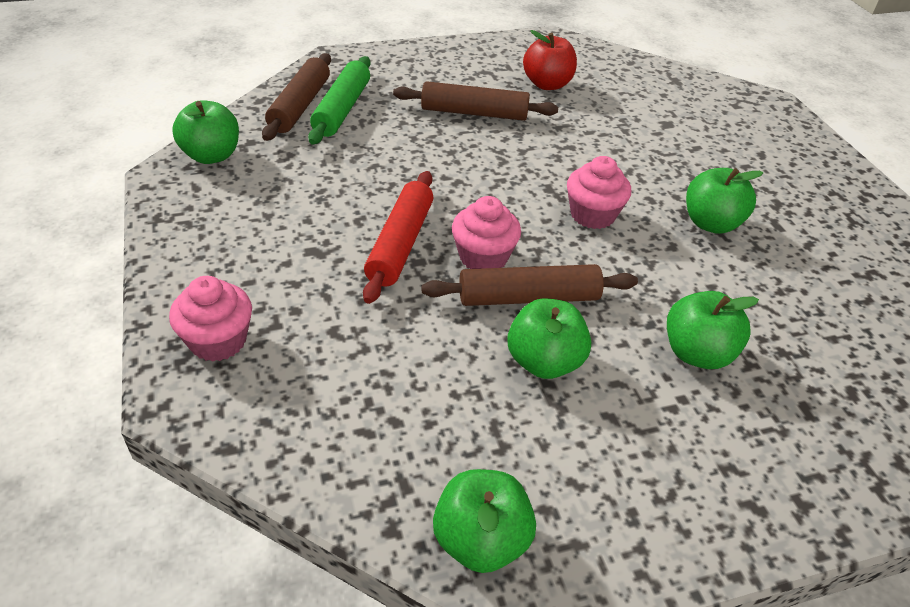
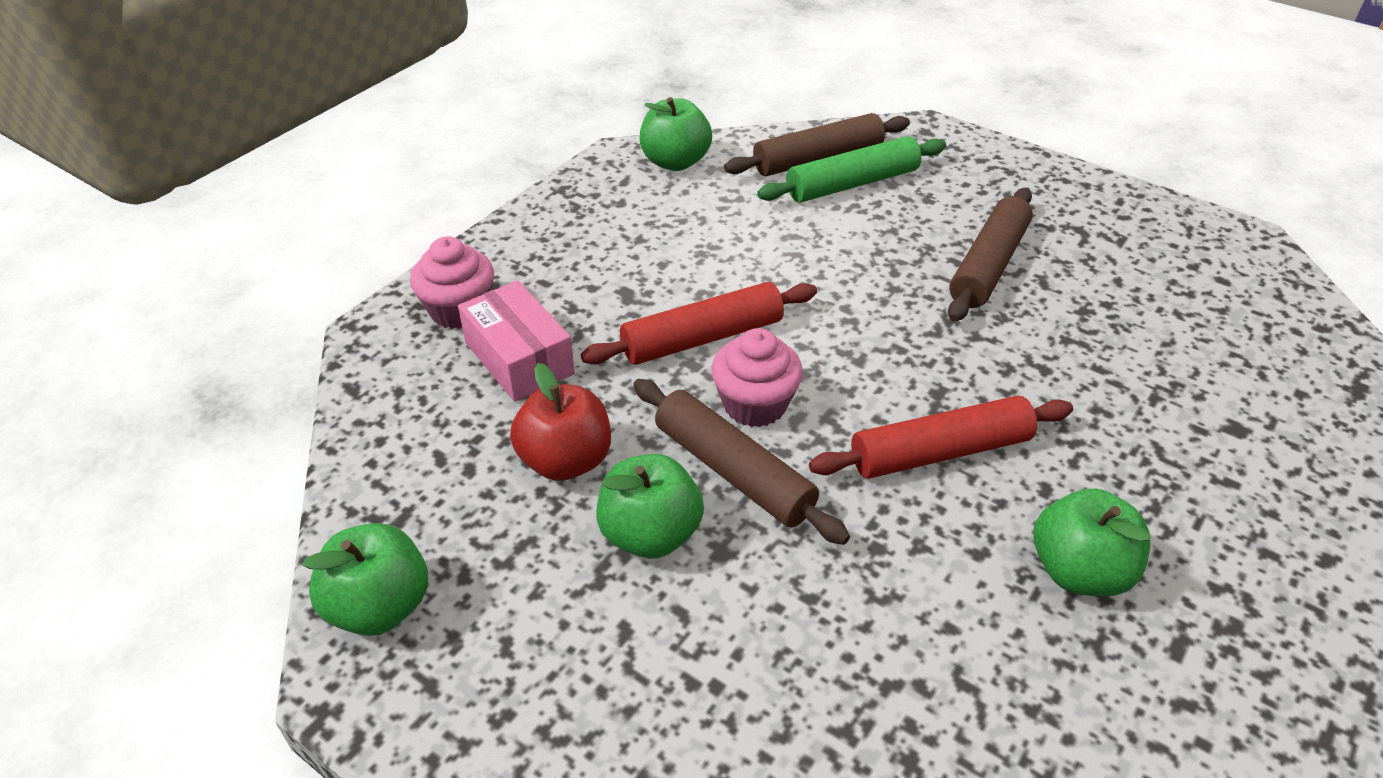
camera: 55 degrees right, 0 degrees up
(313, 336) = (519, 358): none -> pink box
(474, 113) = (988, 265): brown rolling pin -> brown rolling pin turned 60 degrees clockwise
(547, 84) = (1139, 286): red apple -> red apple (565, 460)
(592, 215) = (940, 452): pink cupcake -> red rolling pin
(697, 353) = (807, 666): green apple -> none

